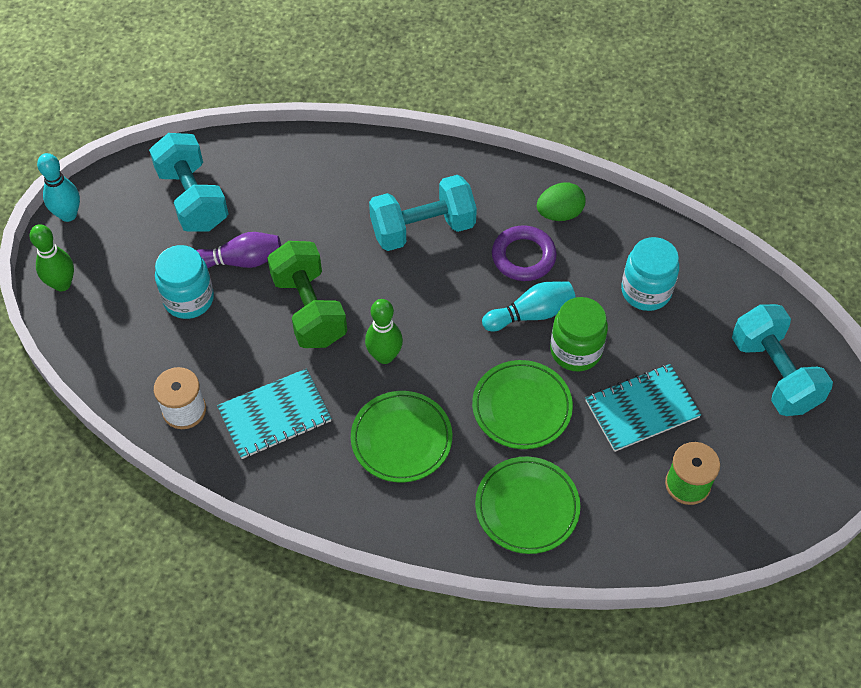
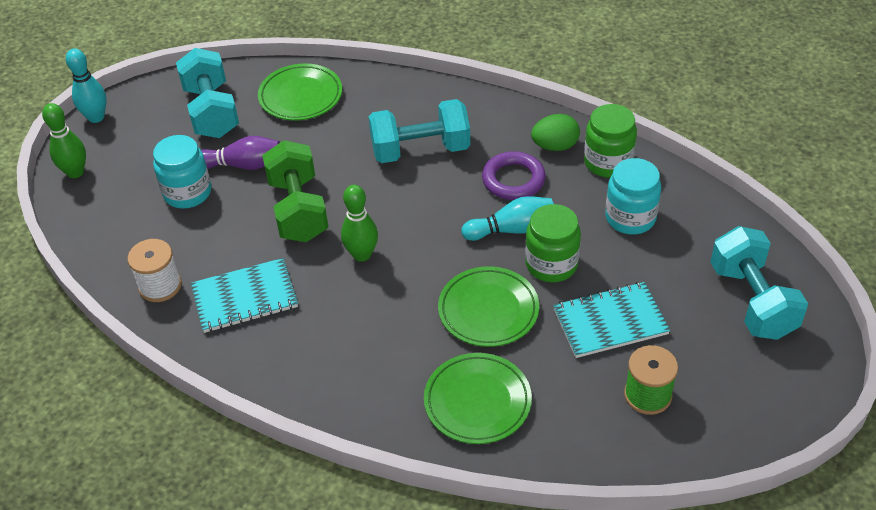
camera: 10 degrees right, 10 degrees down
(401, 439) = (363, 329): green plate -> green plate (300, 96)
(615, 229) = (608, 162): none -> green jar

